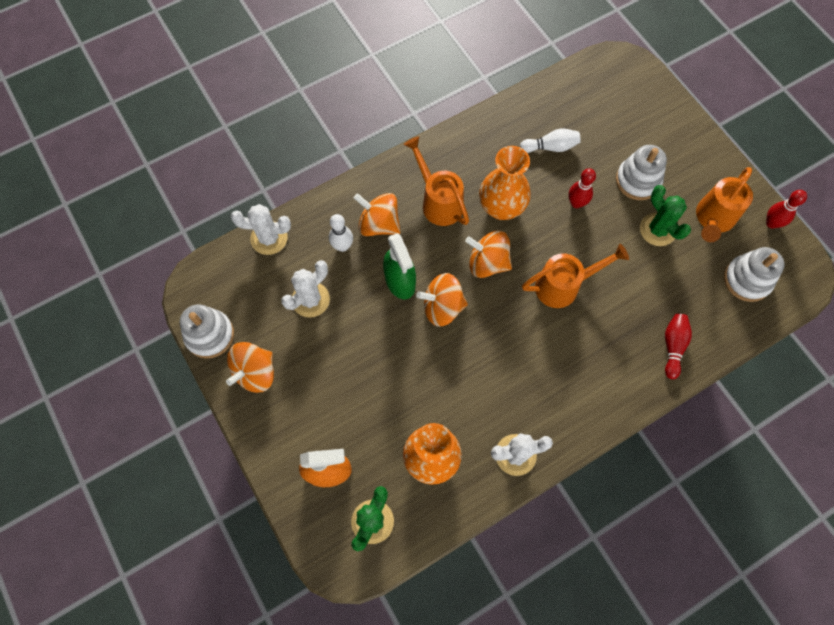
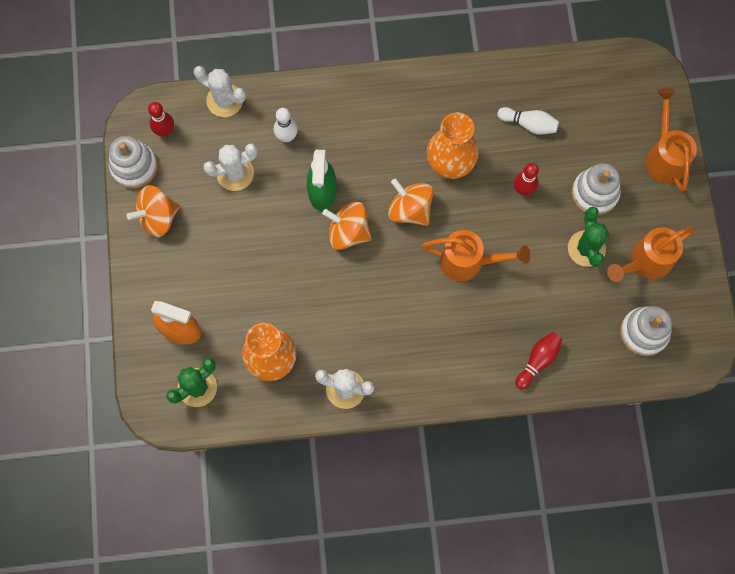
camera: 25 degrees right, 5 degrees up
(379, 224) = (329, 130): orange spinning top -> none
(438, 202) = (394, 132): orange watering can -> orange watering can (664, 156)
(771, 223) = (700, 290): red bowling pin -> red bowling pin (165, 131)

